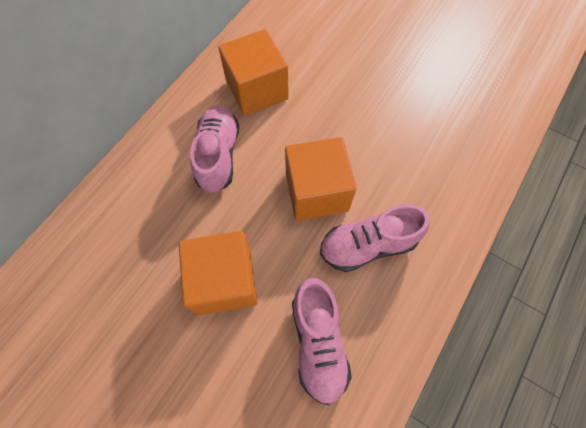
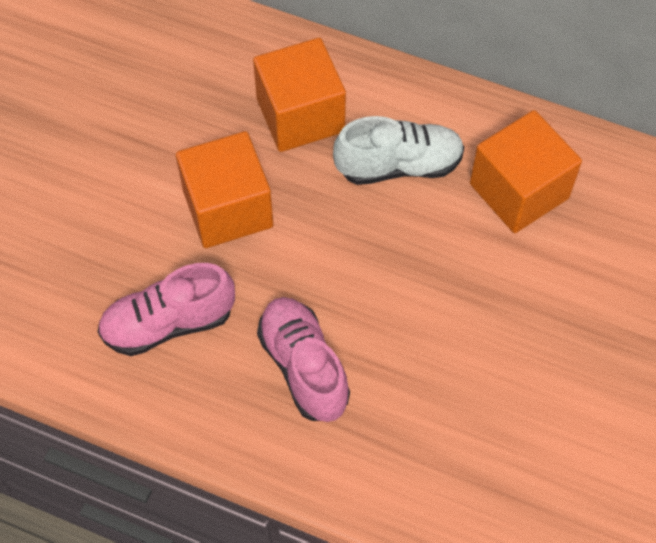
camera: 80 degrees right, 5 degrees down
(218, 155) = (399, 165): pink shoe -> white shoe
(316, 192) = (369, 293): orange cube -> orange cube (300, 115)

